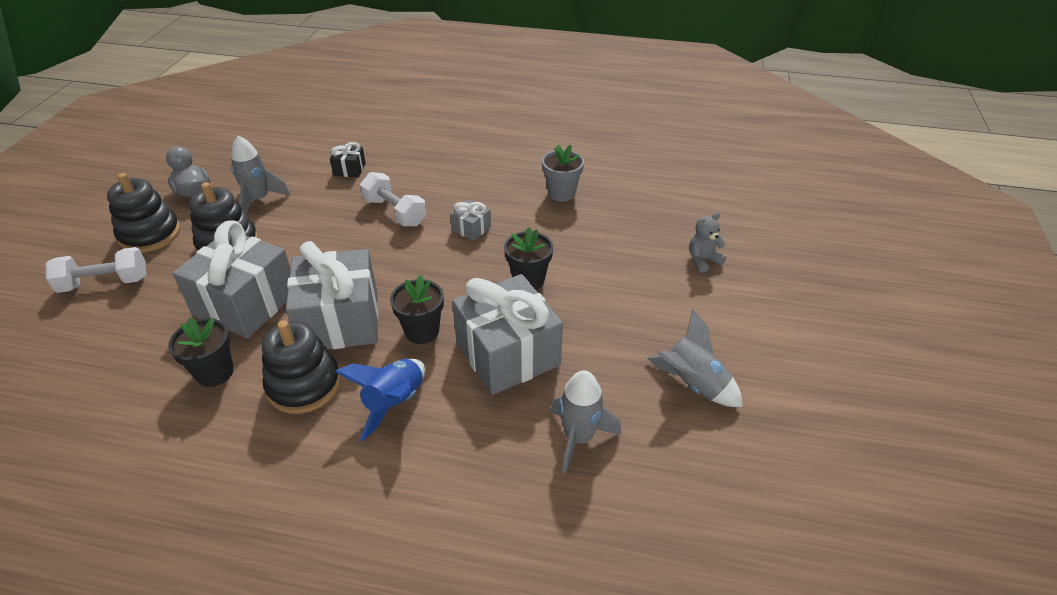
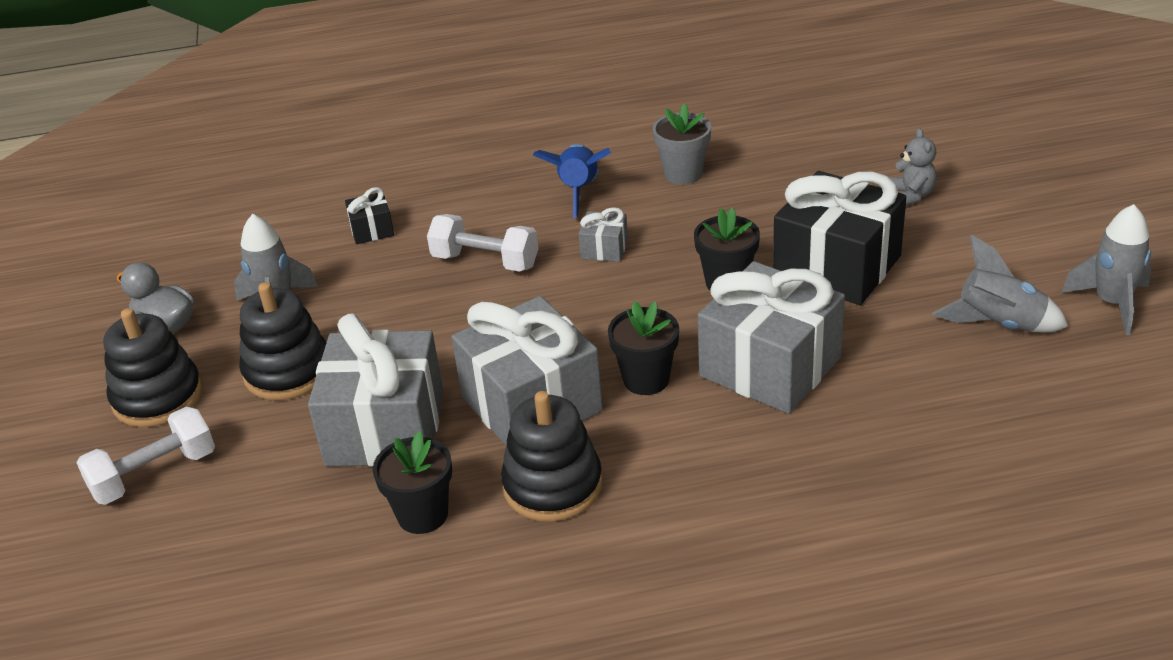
camera: 20 degrees left, 5 degrees down
(394, 403) = (682, 463): blue rocket -> blue rocket (578, 191)
(578, 438) = (920, 419): grey rocket -> grey rocket (1111, 303)
(610, 295) = (837, 267): none -> black gift
(703, 260) = (911, 196): grey teddy bear -> grey teddy bear turned 135 degrees clockwise

